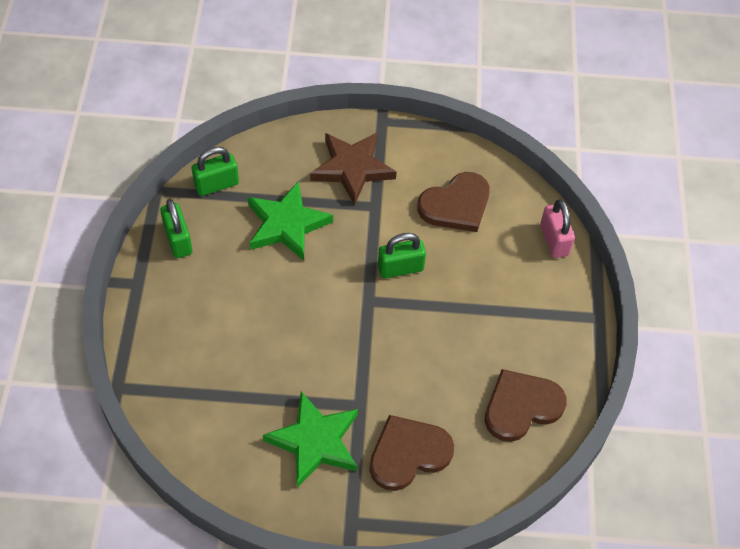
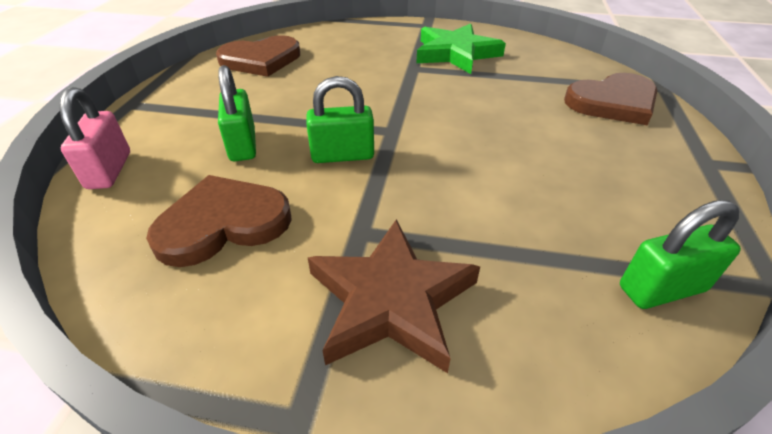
camera: 170 degrees left, 15 degrees down
(178, 240) = (681, 206): green padlock -> green padlock (243, 145)
(287, 225) = (510, 215): green star -> none
(408, 454) = (374, 45): brown heart -> brown heart (613, 102)

